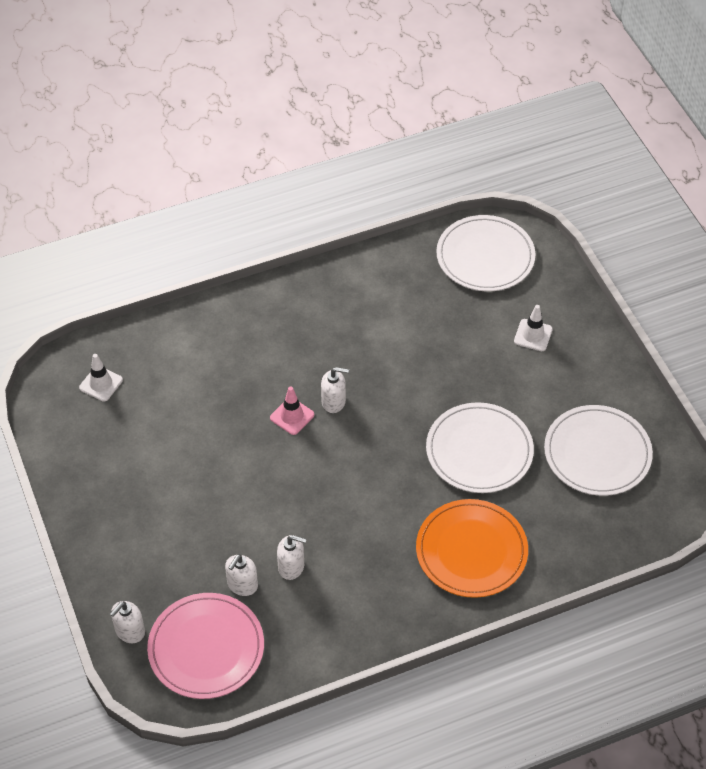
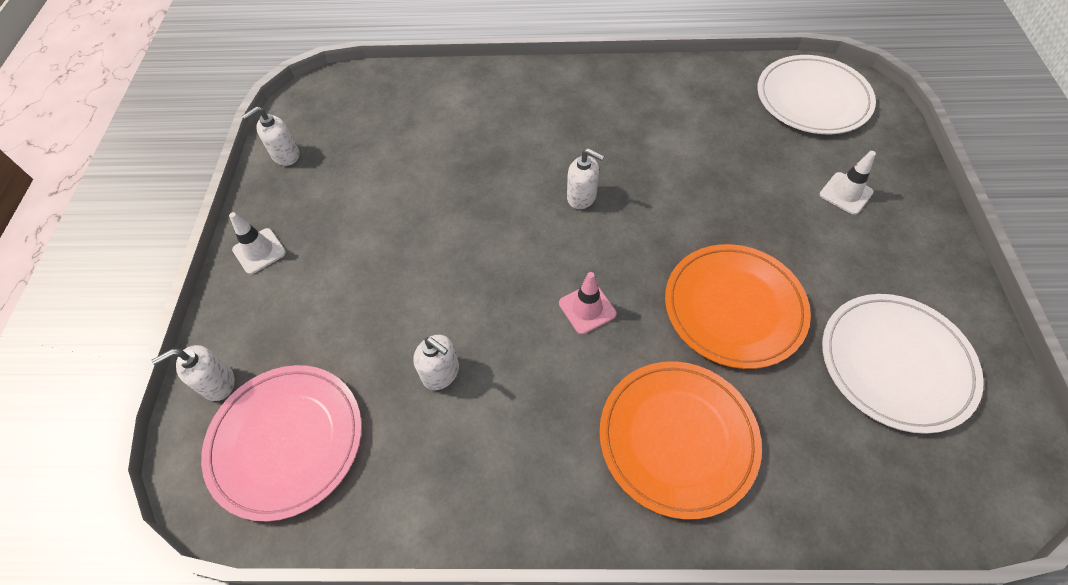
camera: 25 degrees right, 5 degrees up
(101, 384) = (357, 110): white traffic cone -> white traffic cone (259, 251)
(242, 585) = (373, 374): white soap dispenser -> white soap dispenser (285, 155)
(292, 416) = (529, 198): pink traffic cone -> pink traffic cone (587, 308)
(479, 451) = (734, 307): white plate -> orange plate

